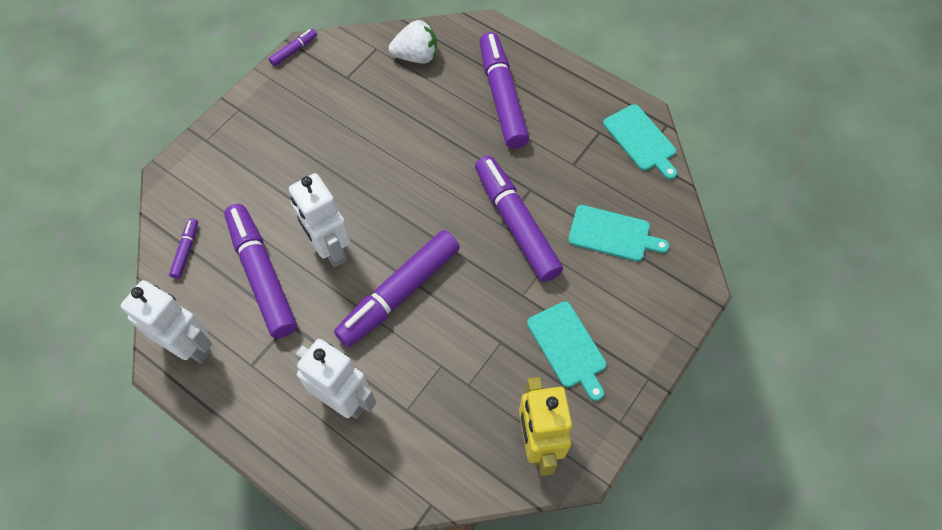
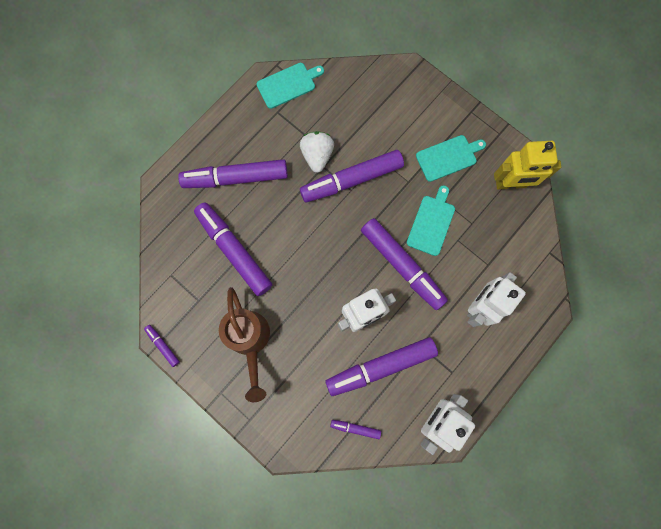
camera: 85 degrees left, 15 degrees up
(297, 131) = (250, 341): none -> brown watering can
(408, 104) = (234, 251): none -> purple marker
(416, 56) = (184, 242): white strawberry -> white strawberry (317, 156)
(612, 234) = (365, 116): turquoise cutting board -> turquoise cutting board (431, 223)

